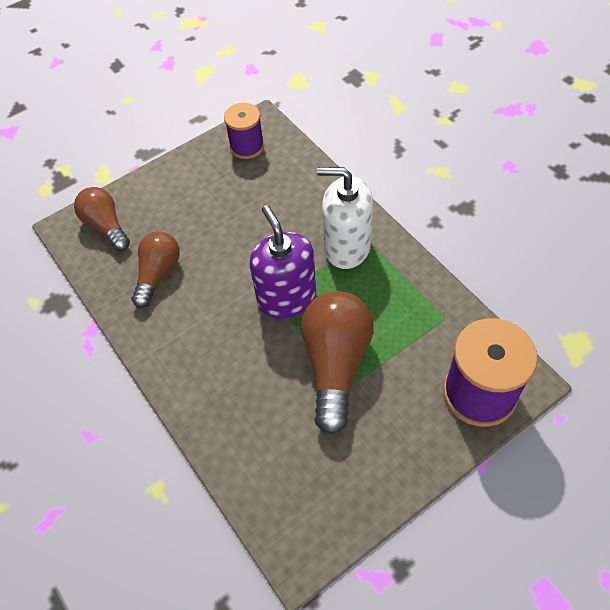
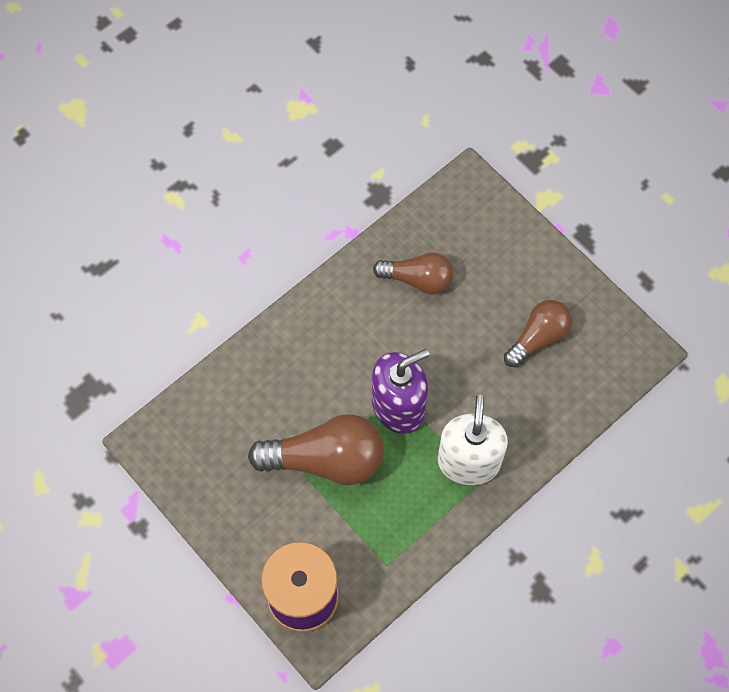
camera: 80 degrees right, 10 degrees up
(106, 226) = (473, 217): brown light bulb -> brown light bulb (538, 337)
(247, 146) = (603, 341): purple spool -> none

